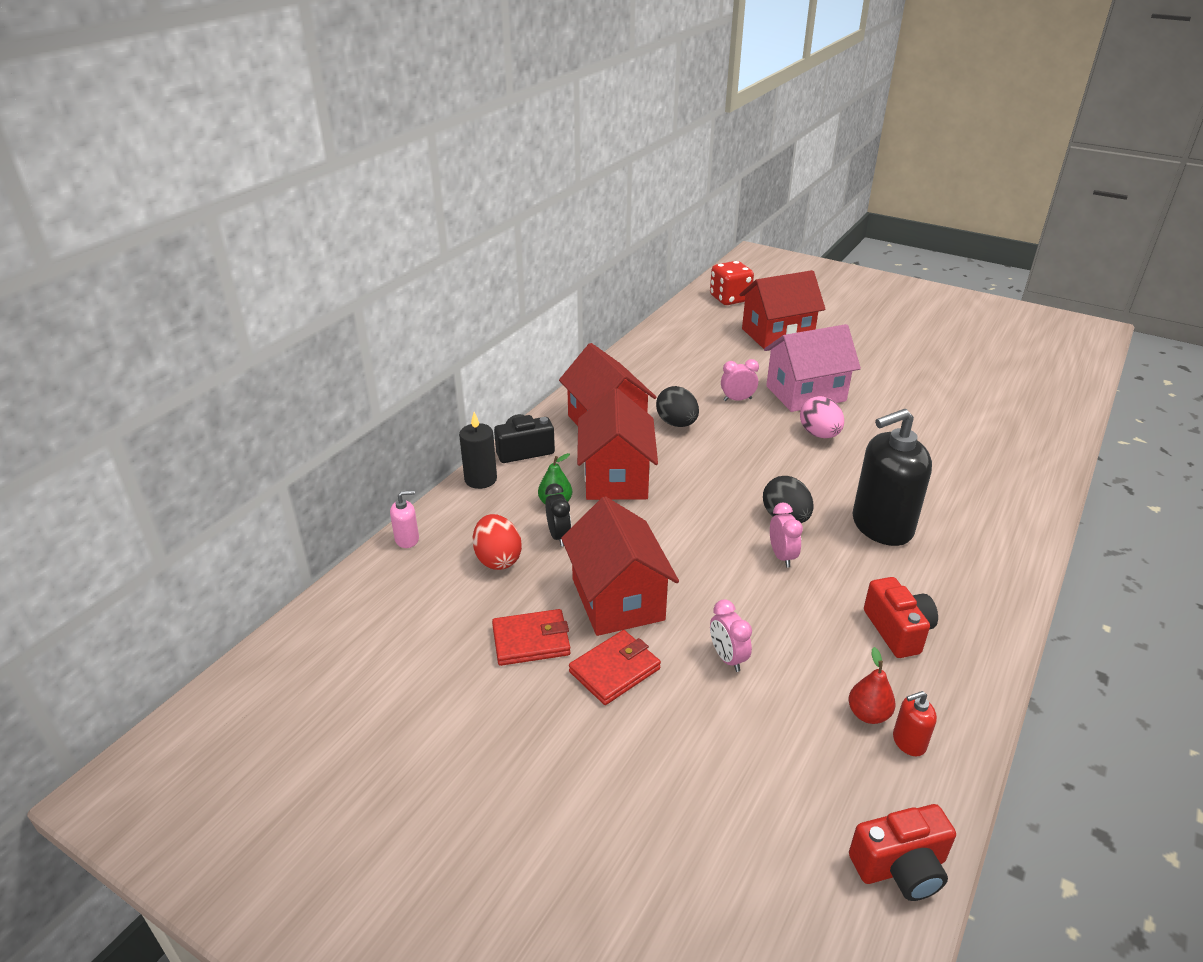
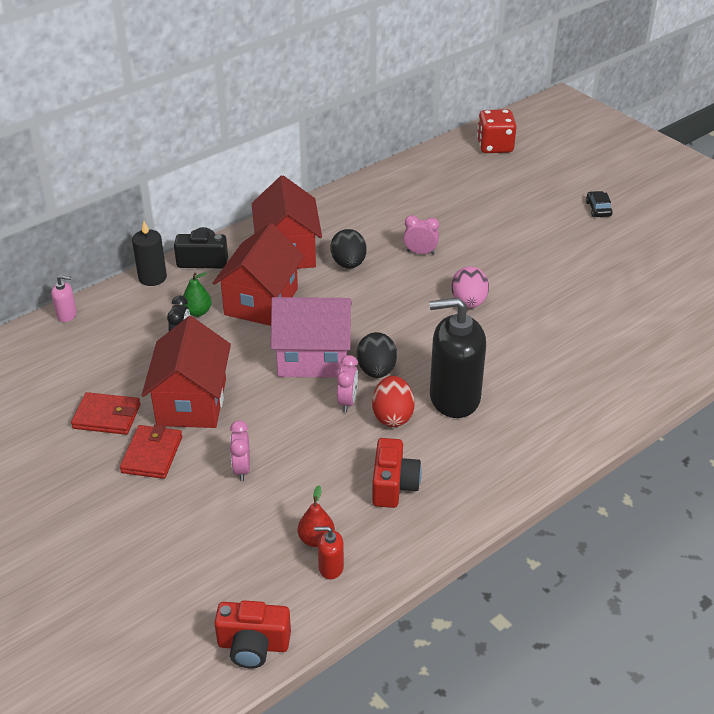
camera: 20 degrees right, 5 degrees up
(498, 559) = (123, 347): red egg -> red egg (392, 416)
(614, 670) = (152, 454): red wallet -> red wallet turned 60 degrees counterclockwise
(777, 334) = (511, 194): red house -> none
(805, 393) = (489, 260): pink house -> pink house (313, 358)
(863, 333) = (598, 209): none -> black car

